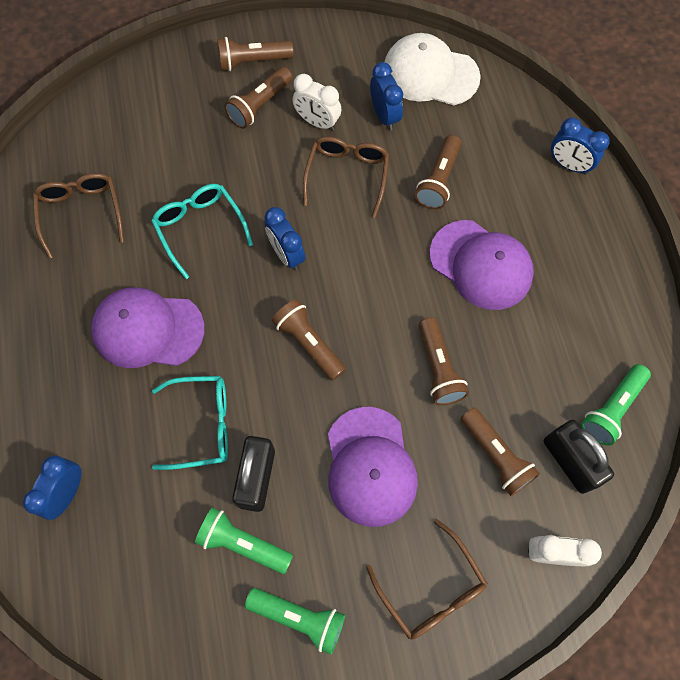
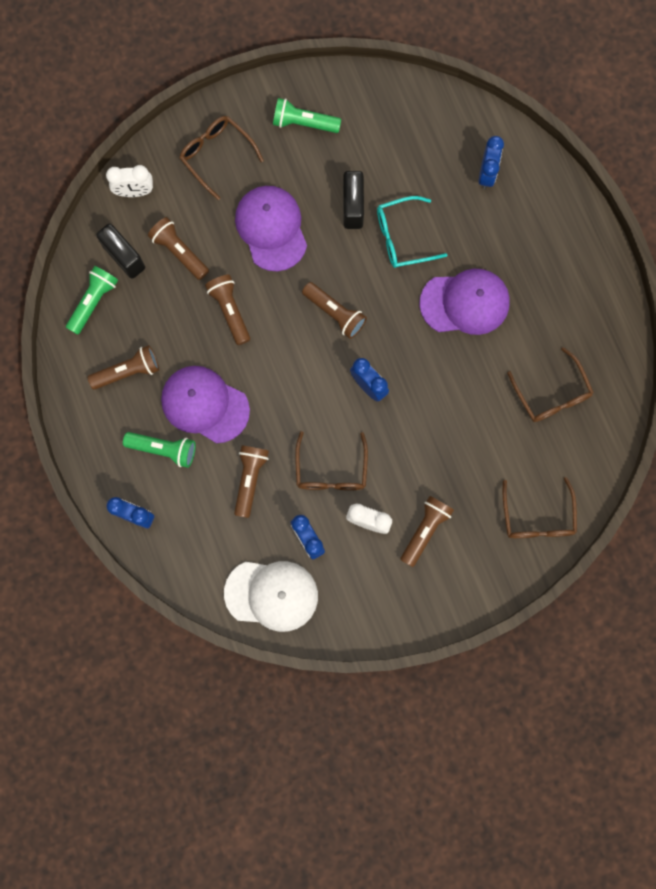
camera: 170 degrees right, 10 degrees up
(139, 99) = (537, 517): none -> brown glasses
(200, 228) = (447, 397): turquoise glasses -> none
(243, 543) = (353, 162): green flashlight -> green flashlight (164, 449)
(253, 62) = (443, 579): brown flashlight -> brown flashlight (128, 371)

